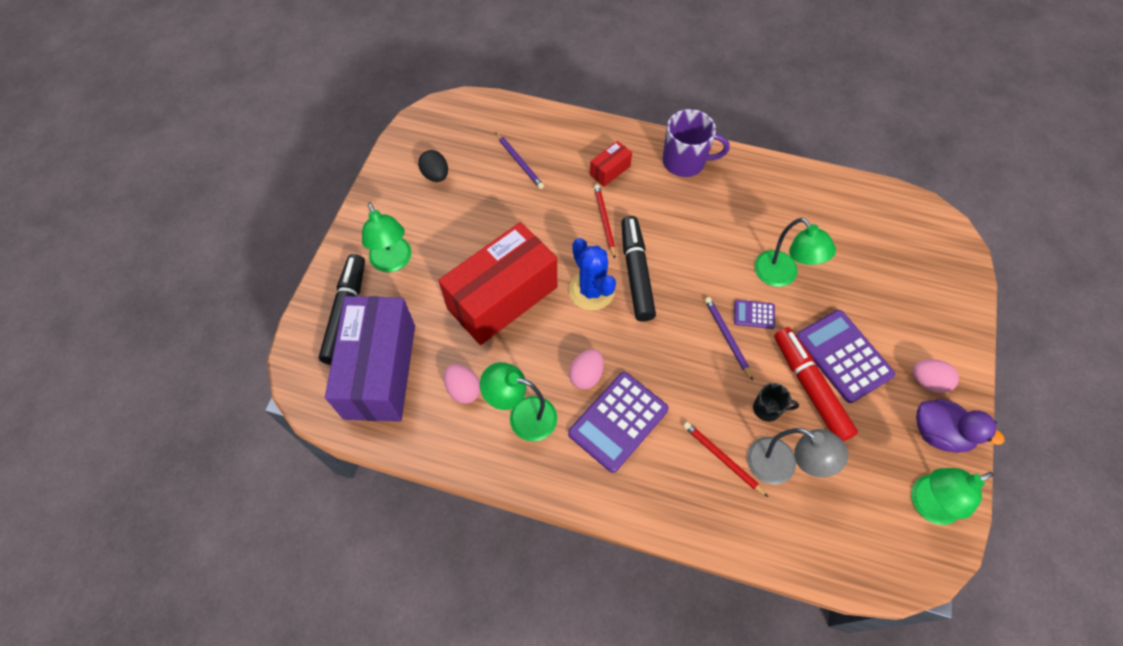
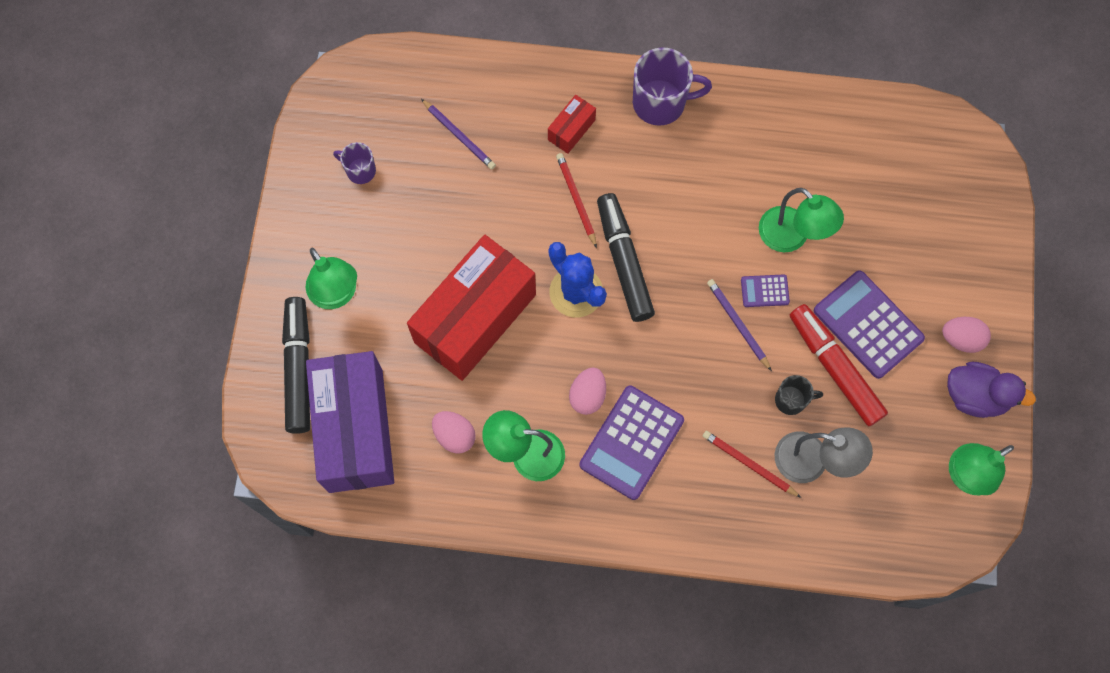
camera: 10 degrees left, 10 degrees up
(436, 175) = (360, 170): black egg -> purple mug

